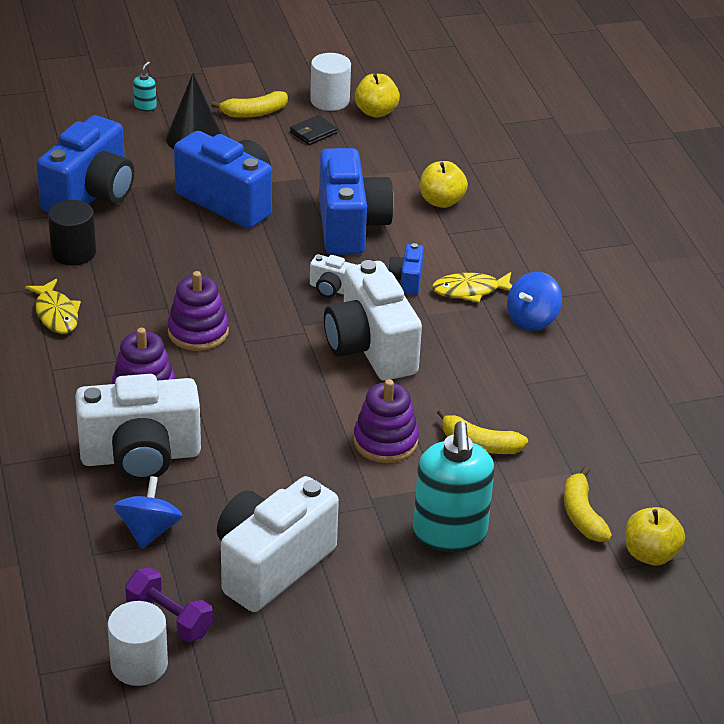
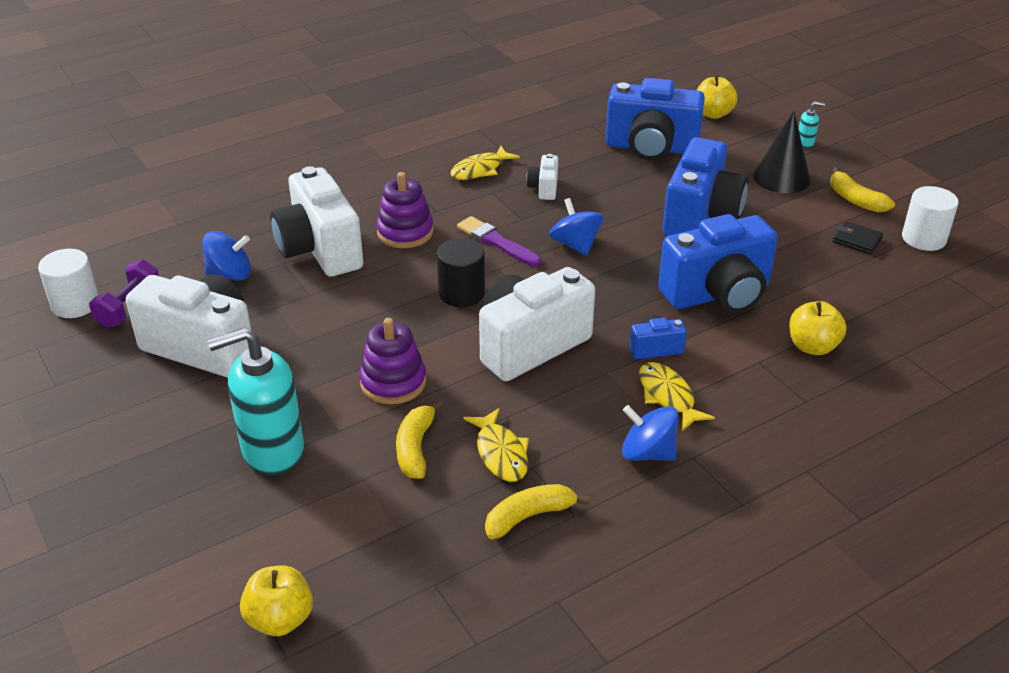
camera: 75 degrees right, 0 degrees up
(73, 252) = (565, 158): black cylinder -> black cylinder (461, 293)
(198, 332) = (496, 242): purple stacking toy -> purple brush
(231, 285) = (575, 245): none -> blue spinning top
(332, 289) = (607, 303): white camera -> white camera (544, 188)
(376, 112) = (934, 271): yellow apple -> yellow apple (713, 114)
(504, 396) = (501, 453): none -> yellow fish
(582, 515) = (330, 548): yellow banana -> yellow banana (529, 516)

